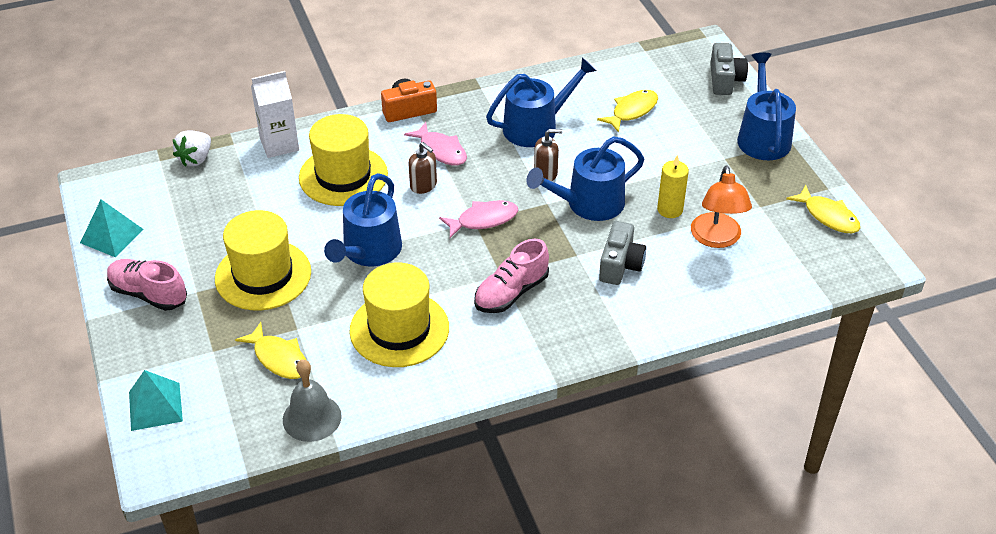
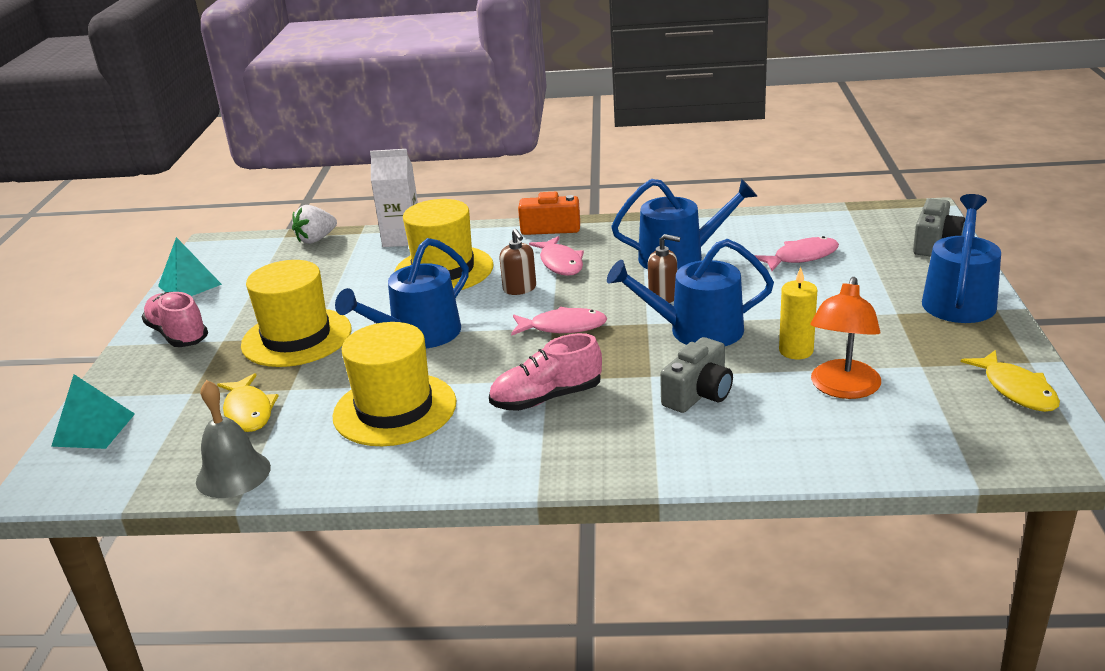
camera: 25 degrees right, 15 degrees down
(632, 111) = (801, 257): yellow fish -> pink fish

